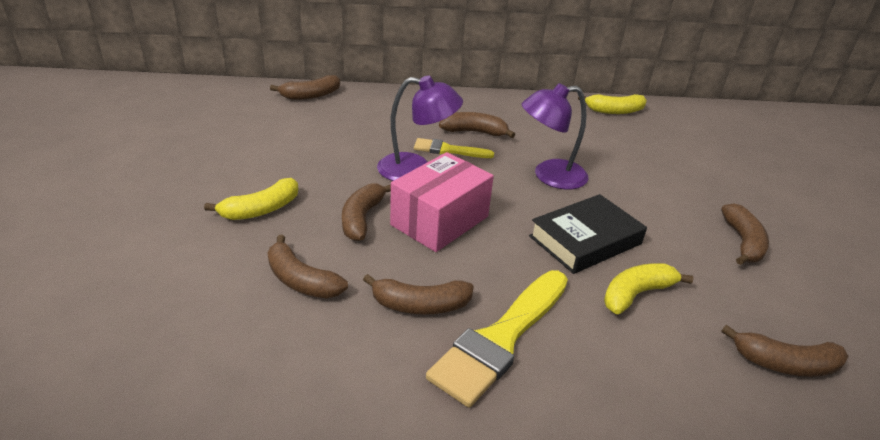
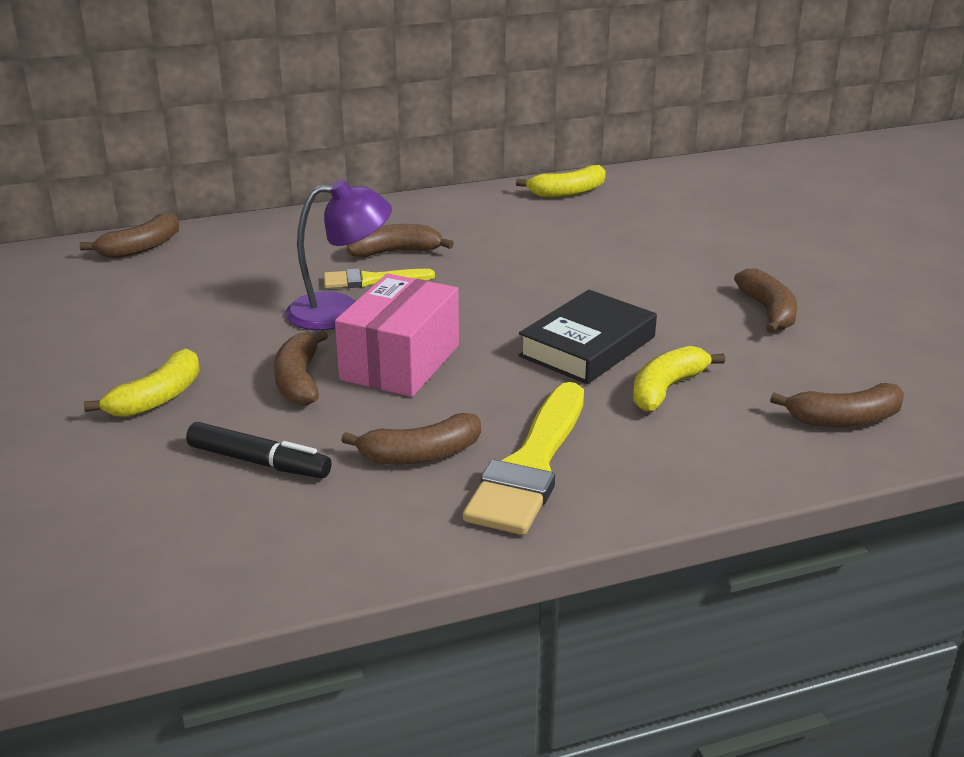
camera: 15 degrees left, 5 degrees down
(301, 280) = (259, 462): brown banana -> black marker
(549, 176) = (516, 285): purple lamp -> none

